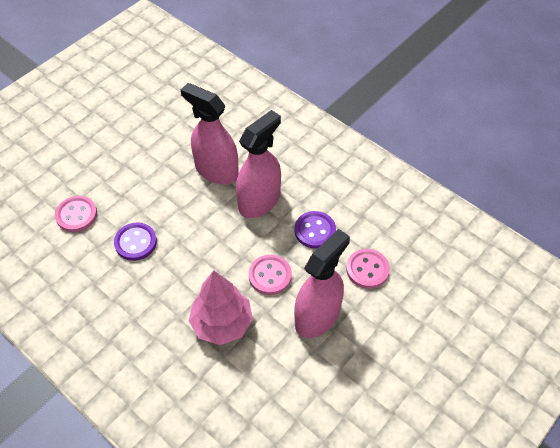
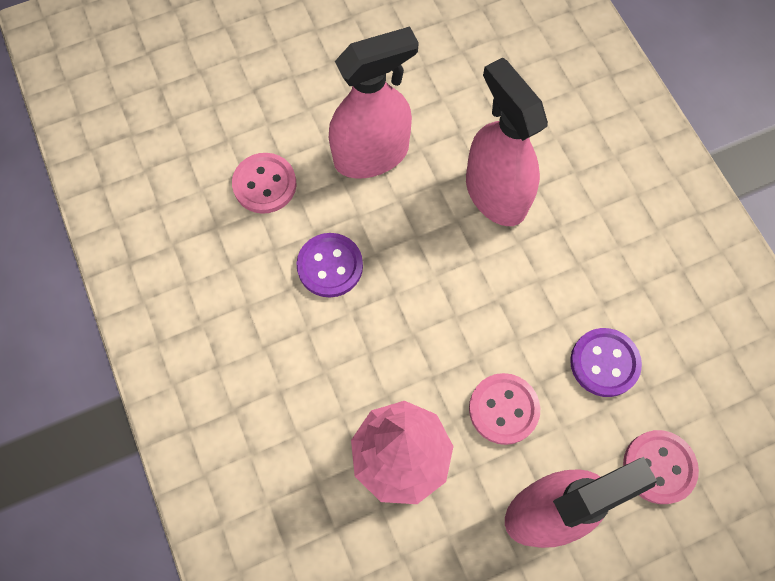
camera: 25 degrees right, 15 degrees up
(259, 201) = (539, 275): pink spray bottle -> pink spray bottle (371, 155)

